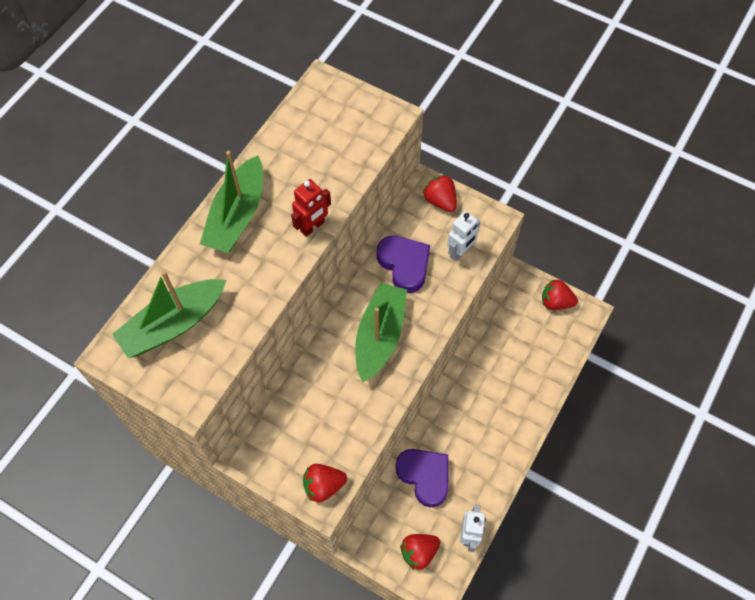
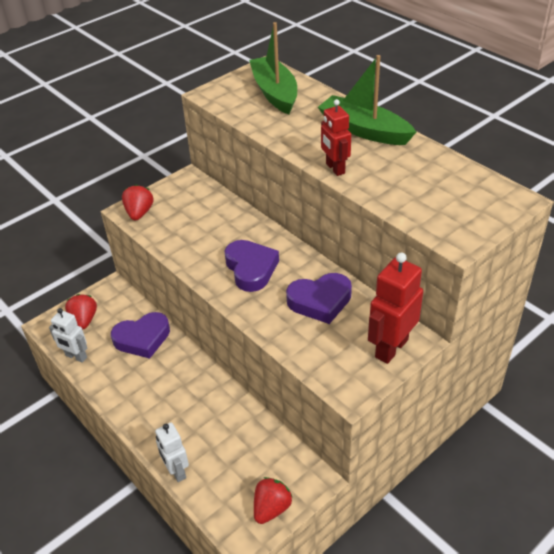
camera: 110 degrees right, 20 degrees down
(380, 336) = (251, 269): green boat -> purple heart
(440, 201) = (391, 348): red strawberry -> red robot
(460, 252) = (319, 349): white robot -> white robot (176, 471)

